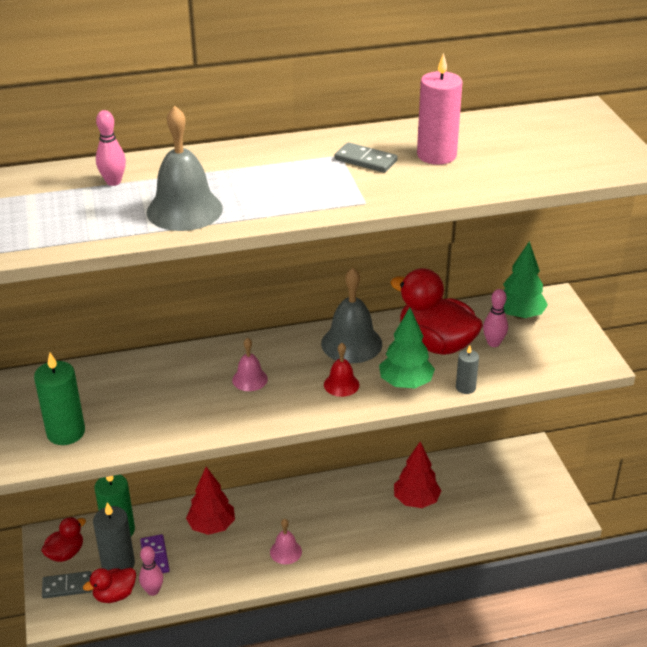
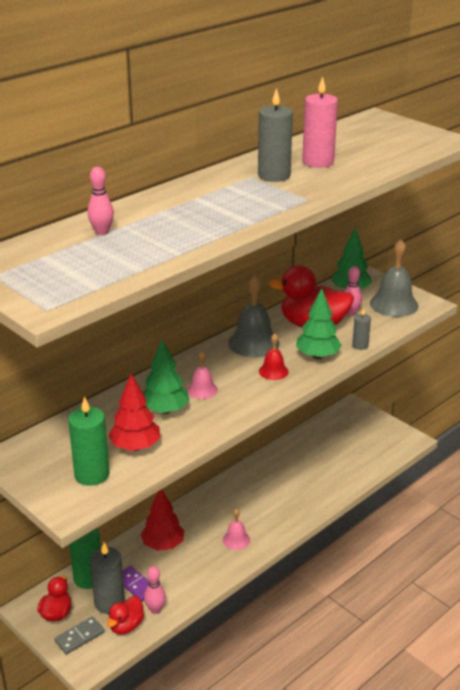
camera: 30 degrees left, 5 degrees down
(184, 210) = (184, 236): grey bell -> grey bell (394, 304)
(193, 389) = (165, 410): none -> green tree
(365, 160) = (274, 176): grey domino -> grey candle
(416, 500) = (301, 469): red tree -> red tree (135, 447)

